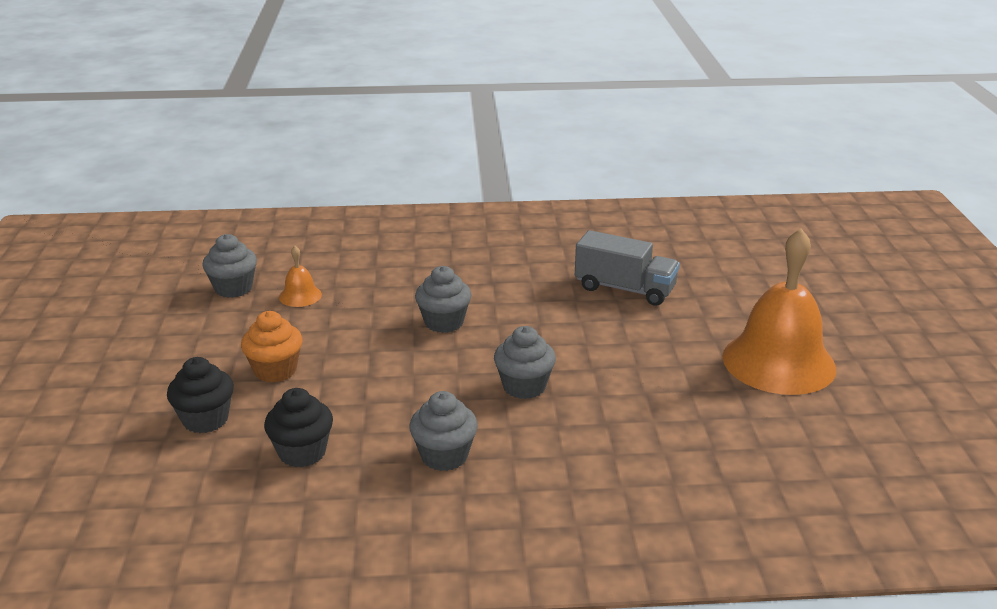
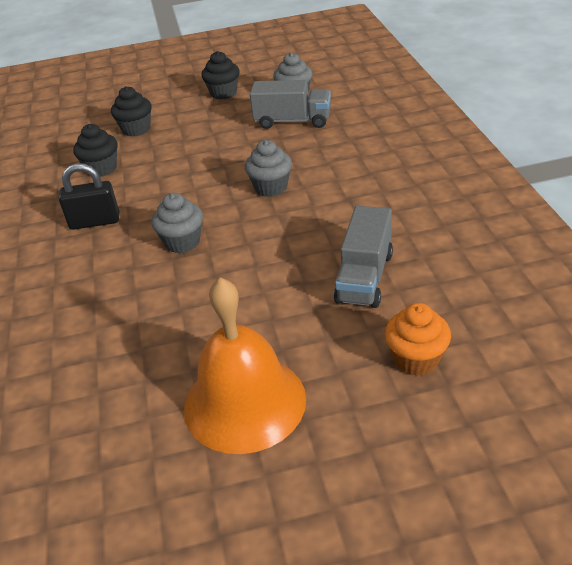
camera: 85 degrees right, 10 degrees up
(167, 339) = (223, 93): none -> black cupcake
(275, 370) = (192, 137): orange cupcake -> orange cupcake (416, 359)
(300, 296) = (292, 121): orange bell -> grey truck
(444, 456) = (95, 222): grey cupcake -> black padlock

